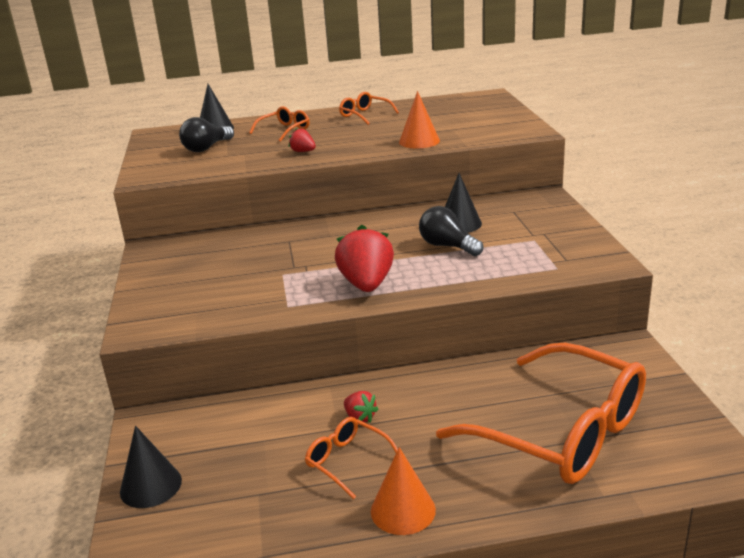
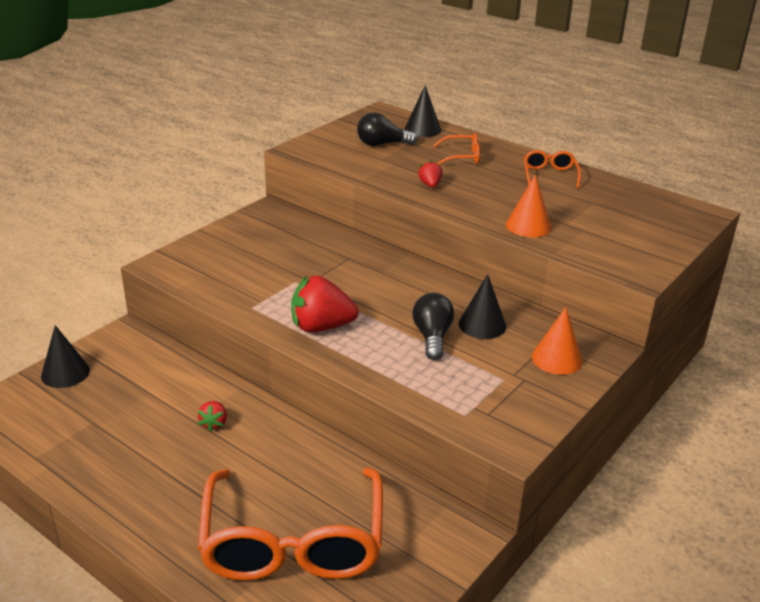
camera: 45 degrees right, 5 degrees up
(347, 461) = (158, 444): orange glasses -> none
(366, 284) = (321, 327): red strawberry -> red strawberry turned 135 degrees counterclockwise
(403, 510) = (126, 498): orange cone -> orange cone (557, 359)

